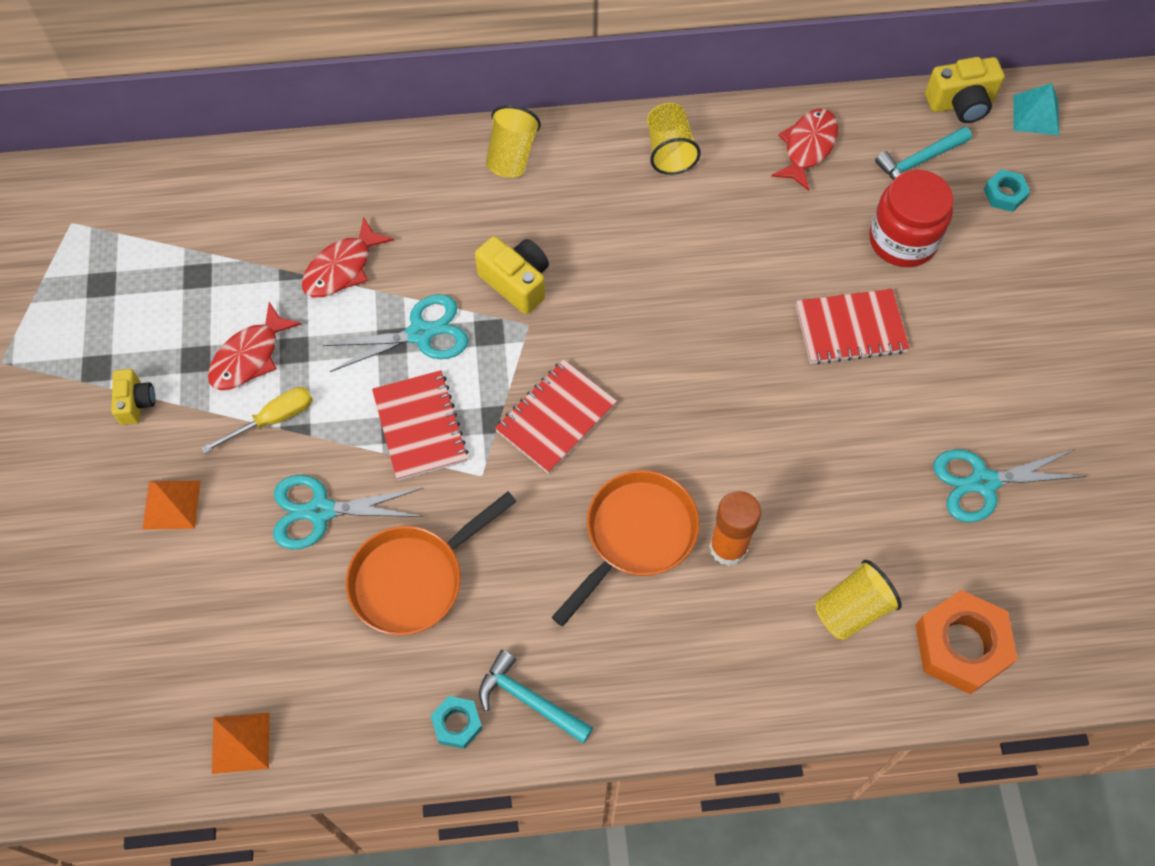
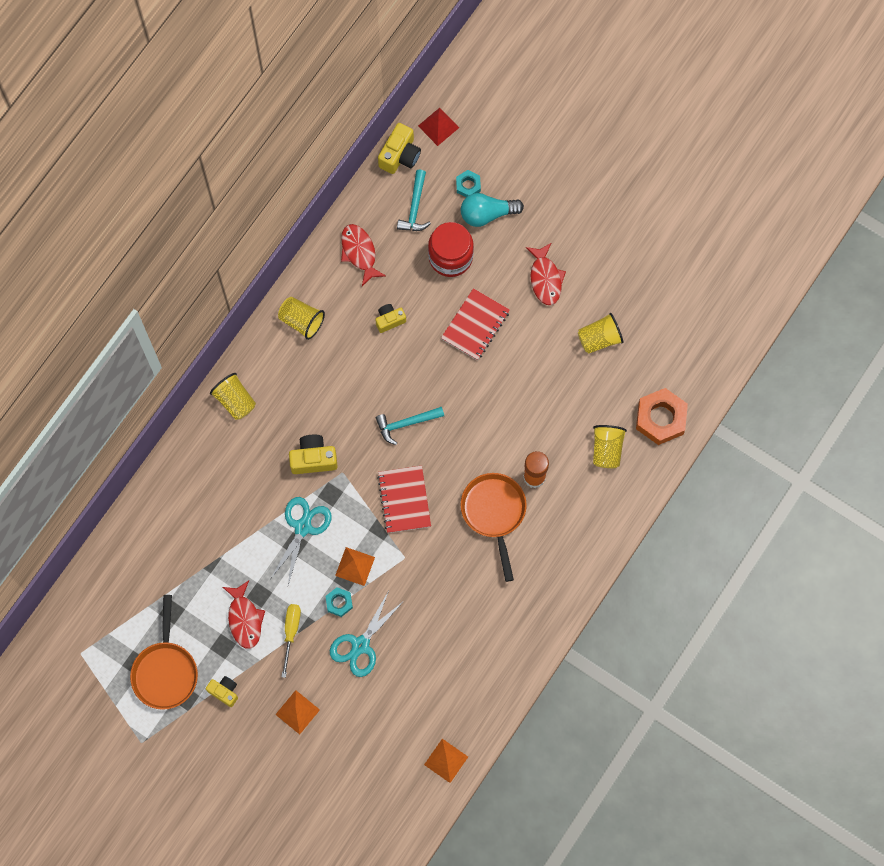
camera: 50 degrees left, 10 degrees up
(342, 268) = (230, 537): red fish -> red fish (545, 278)
(413, 579) = (431, 628): orange pan -> orange pan (165, 671)
(420, 427) = (355, 566): red notebook -> orange pyramid
(457, 724) = (515, 660): turquoise nut -> turquoise nut (339, 602)
(528, 700) = (530, 621): turquoise hammer -> turquoise hammer (406, 424)
(761, 235) = (389, 320): none -> yellow camera
(983, 482) = (599, 339): turquoise scissors -> yellow cup
(995, 238) = (487, 214): none -> turquoise light bulb
(1036, 115) = (438, 126): turquoise pyramid -> red pyramid

